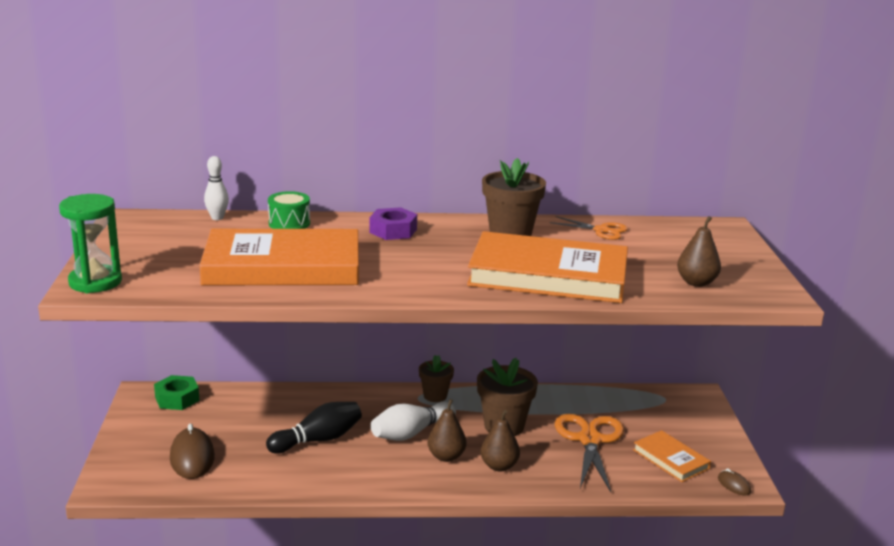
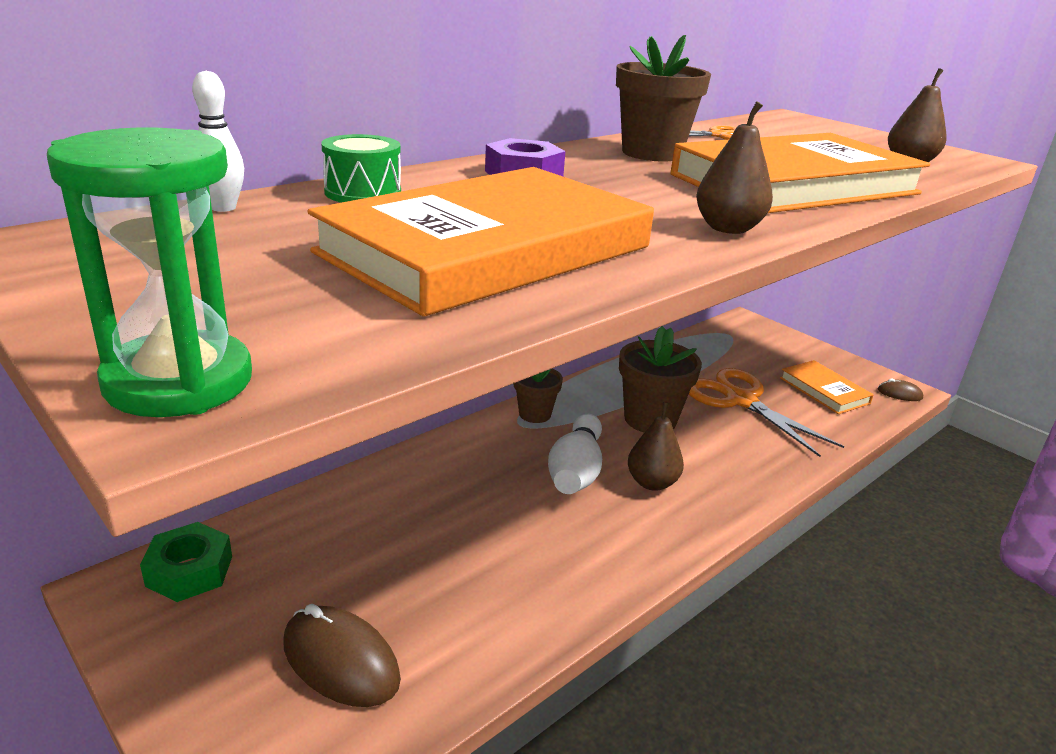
camera: 40 degrees left, 5 degrees up
(318, 440) = (484, 534): black bowling pin -> none
(499, 466) = (714, 468): brown pear -> brown pear (728, 228)
(671, 459) = (824, 390): orange book -> orange book turned 45 degrees clockwise

